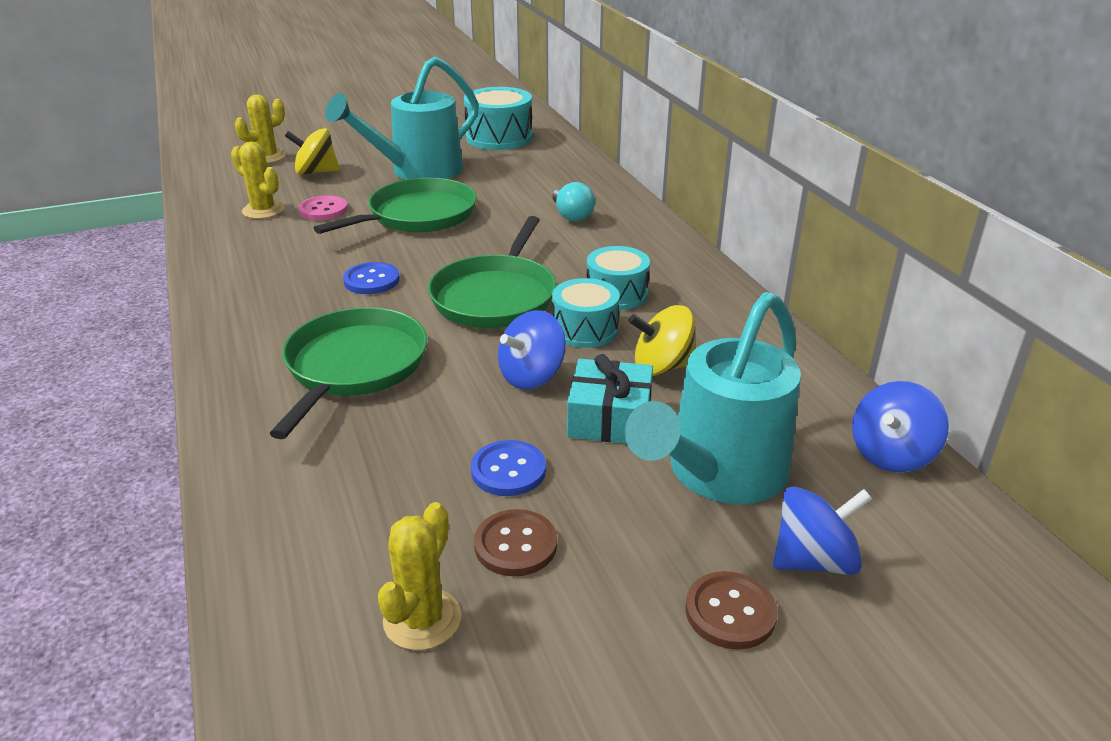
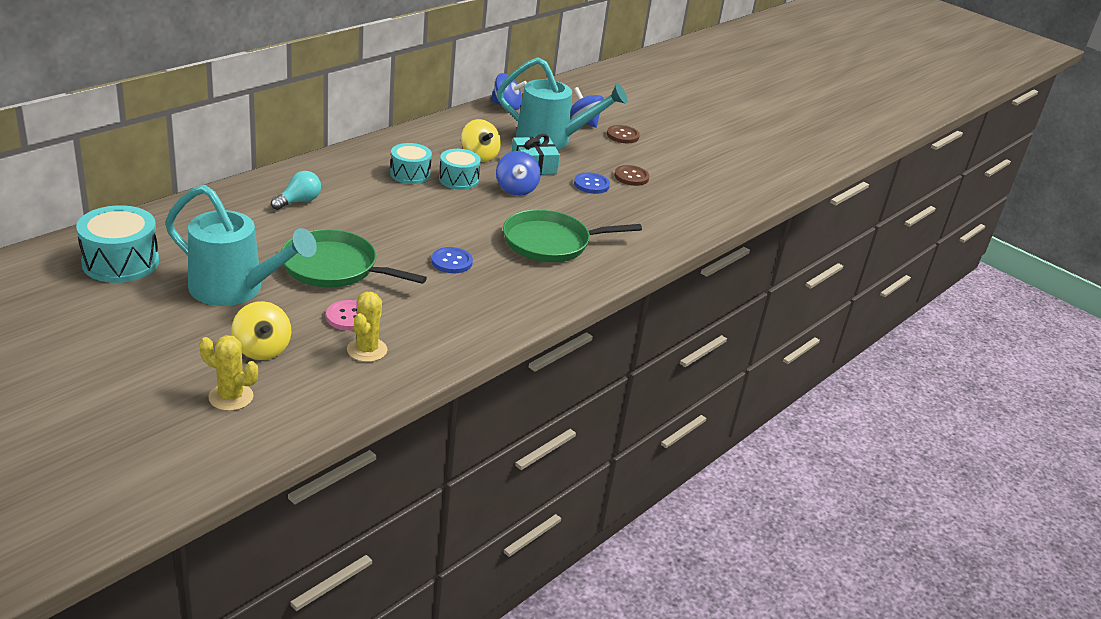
camera: 120 degrees left, 0 degrees up
(422, 619) = (682, 189): yellow cactus -> none
(495, 296) = (440, 212): green pan -> none
(532, 376) = (516, 189): blue spinning top -> blue spinning top turned 60 degrees clockwise

